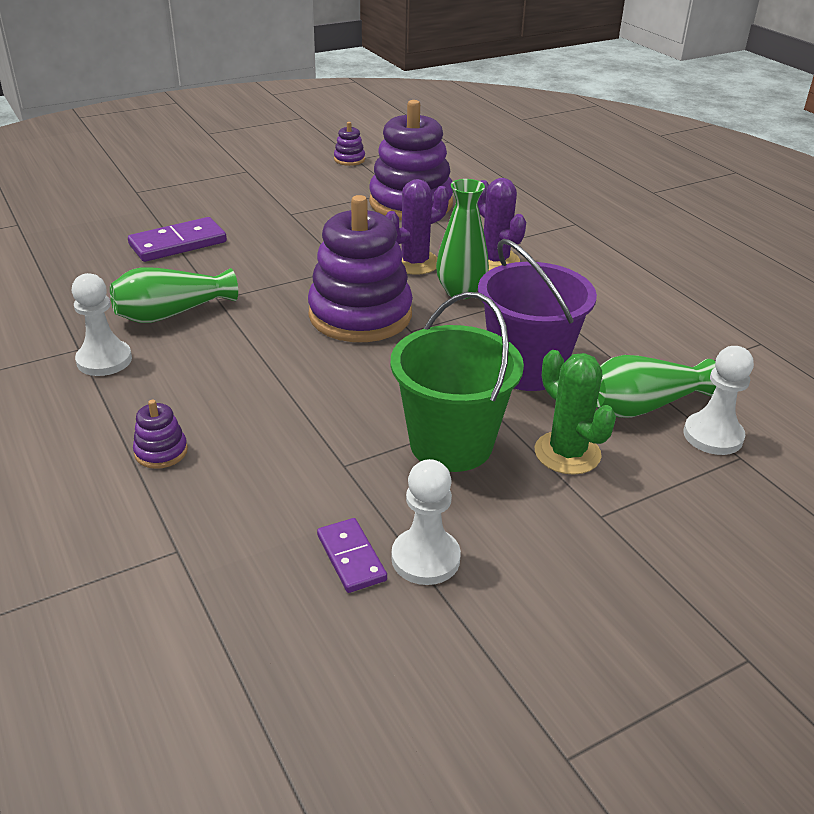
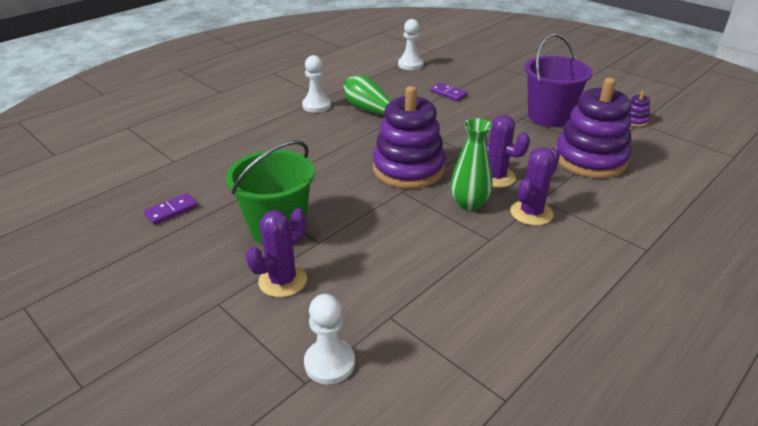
camera: 75 degrees right, 0 degrees up
(161, 452) = (245, 139): purple stacking toy -> none
(178, 244) = (448, 93): purple domino -> purple domino, size x0.62
(425, 558) = (172, 235): white pawn -> white pawn (410, 65)
(527, 369) = (379, 249): purple bucket -> purple bucket (549, 117)
(567, 453) = (283, 280): green cactus -> purple cactus
(643, 406) = (356, 316): green vase -> none

